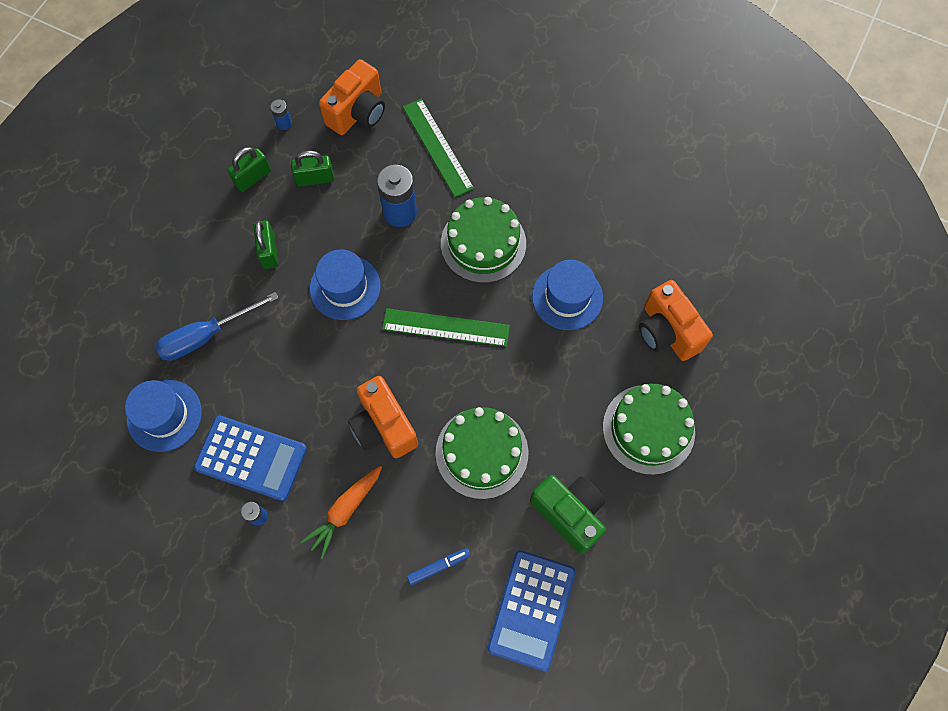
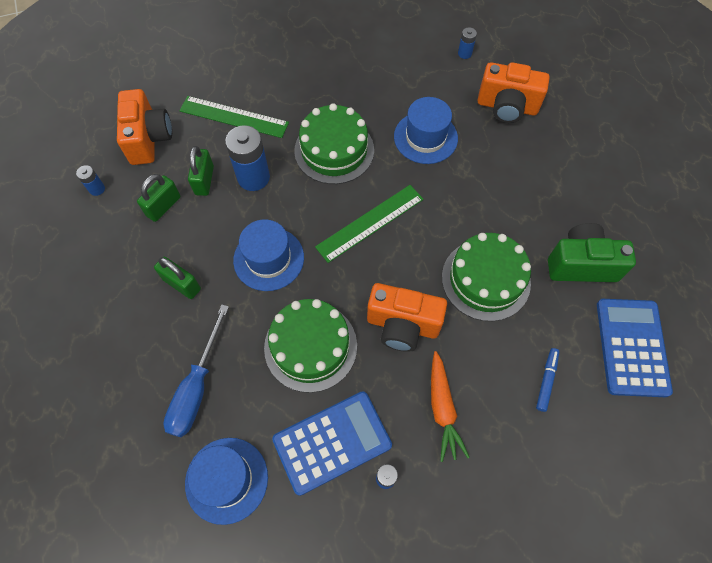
camera: 45 degrees left, 5 degrees down
(252, 177) = (111, 245): green padlock -> green padlock (204, 180)
(531, 609) = (632, 347): blue calculator -> blue calculator turned 150 degrees counterclockwise
(648, 429) = (564, 171): green cake -> green cake (310, 346)
(687, 252) = (464, 53): none -> blue battery

